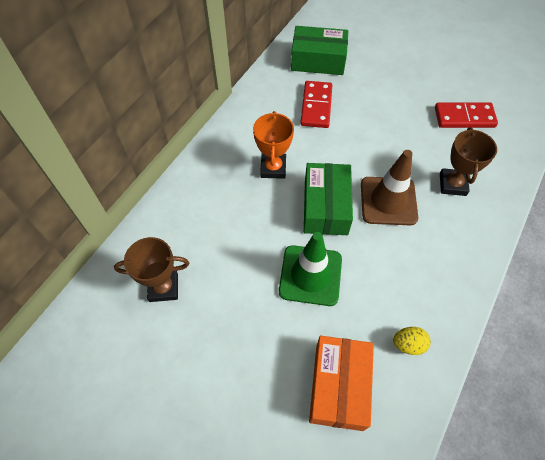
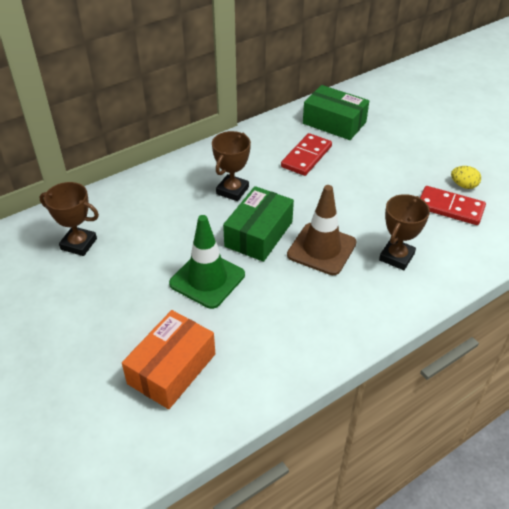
camera: 25 degrees right, 15 degrees down
(273, 168) = (232, 190): orange trophy -> brown trophy
(408, 344) = (258, 363): yellow egg -> yellow egg (463, 185)

